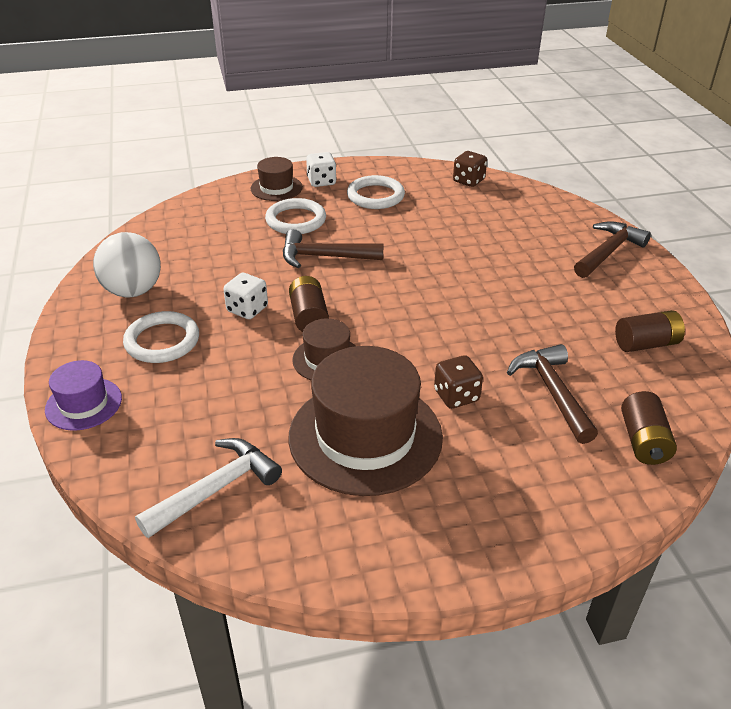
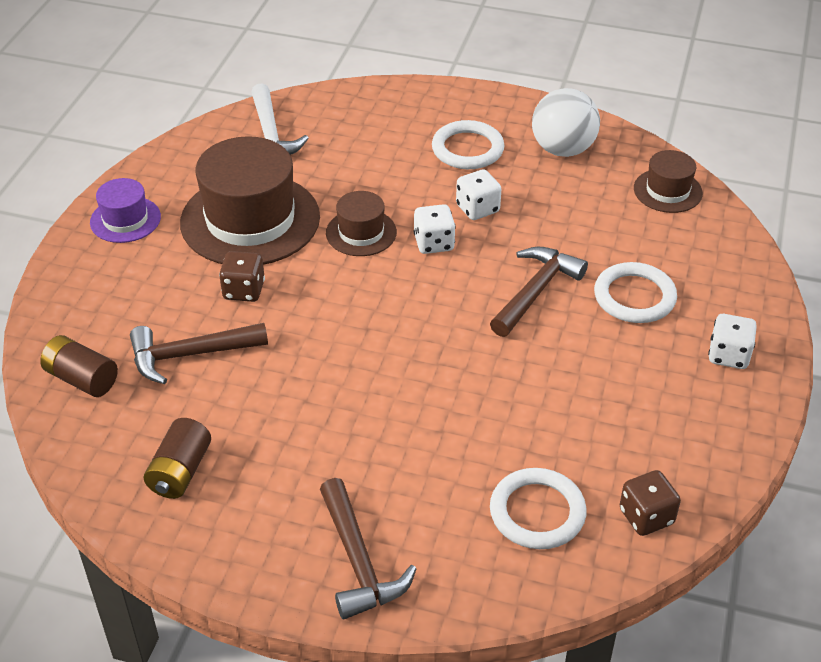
camera: 120 degrees right, 5 degrees up
(84, 404) = (417, 97): purple hat -> purple hat (125, 219)
(276, 188) = (731, 307): brown hat -> brown hat (667, 191)
(309, 317) = (434, 243): brown battery -> white dice
(375, 196) = (656, 392): white ring -> white ring (537, 512)
(552, 392) = (189, 355): brown hammer -> brown hammer turned 150 degrees clockwise

